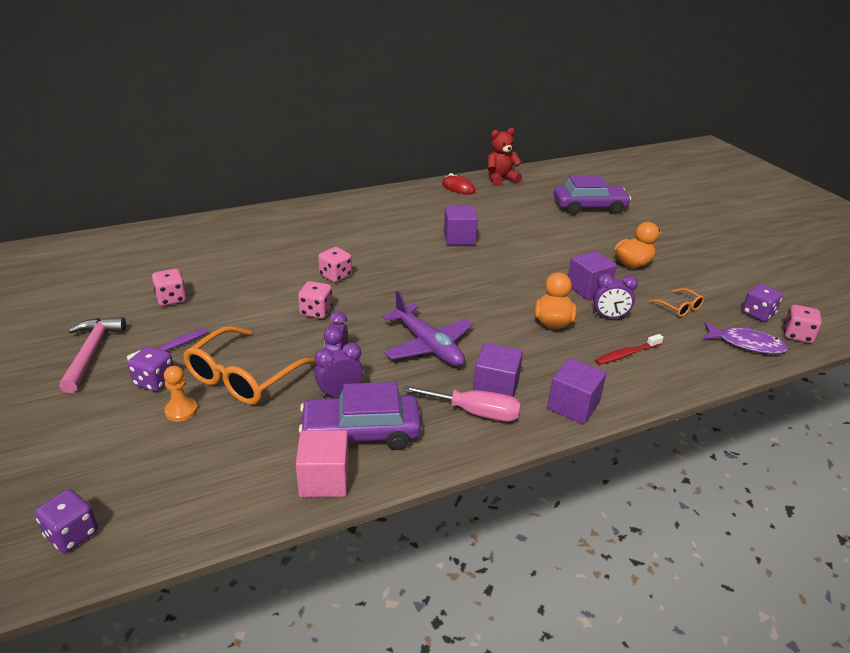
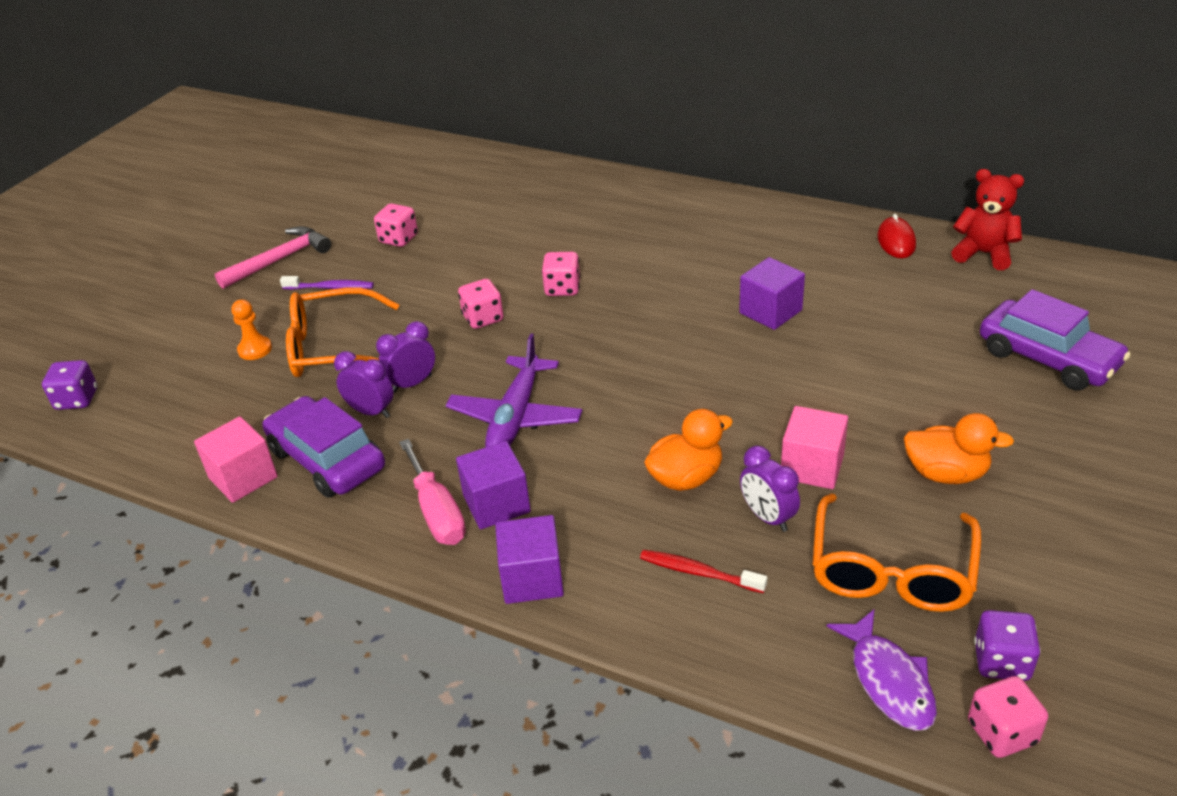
camera: 55 degrees right, 5 degrees up
(154, 381) = (277, 312): purple dice -> none
(588, 288) = (812, 466): purple cube -> pink cube
(679, 307) = (891, 570): orange glasses -> orange glasses, size x2.08

